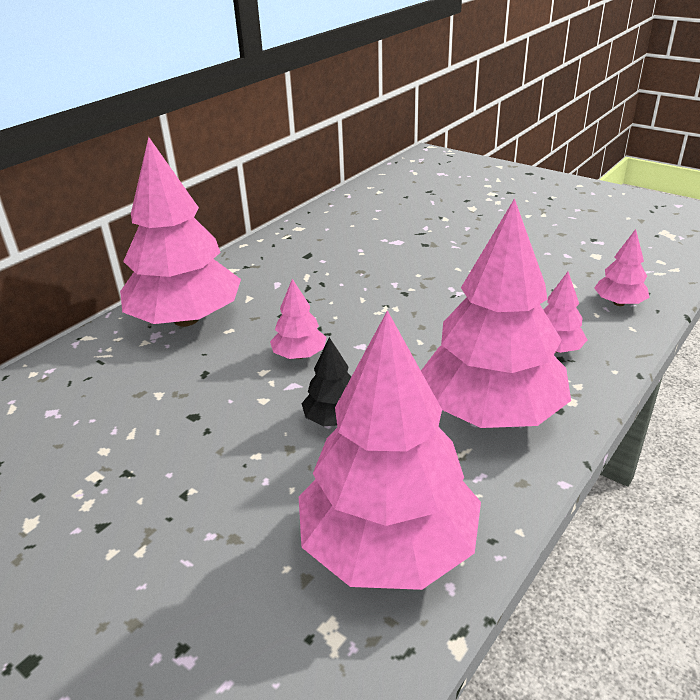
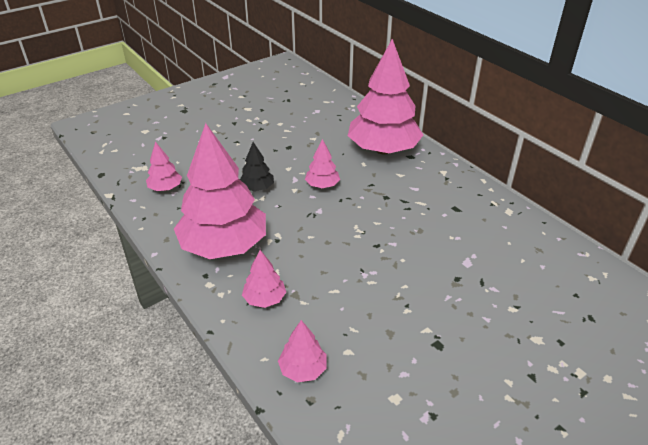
camera: 105 degrees right, 5 degrees up
(388, 546) = (165, 188): pink tree -> pink tree, size x0.44

